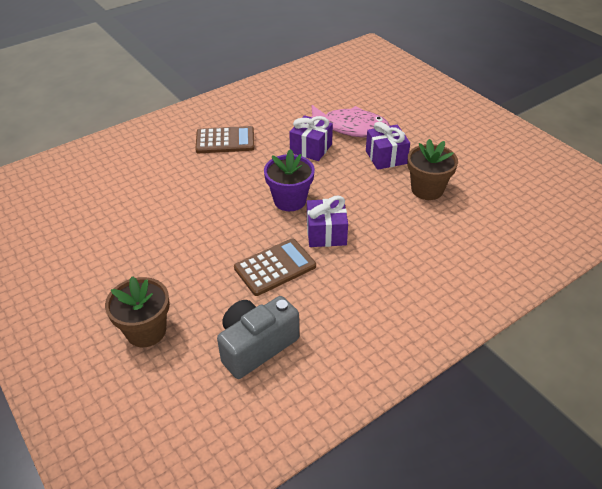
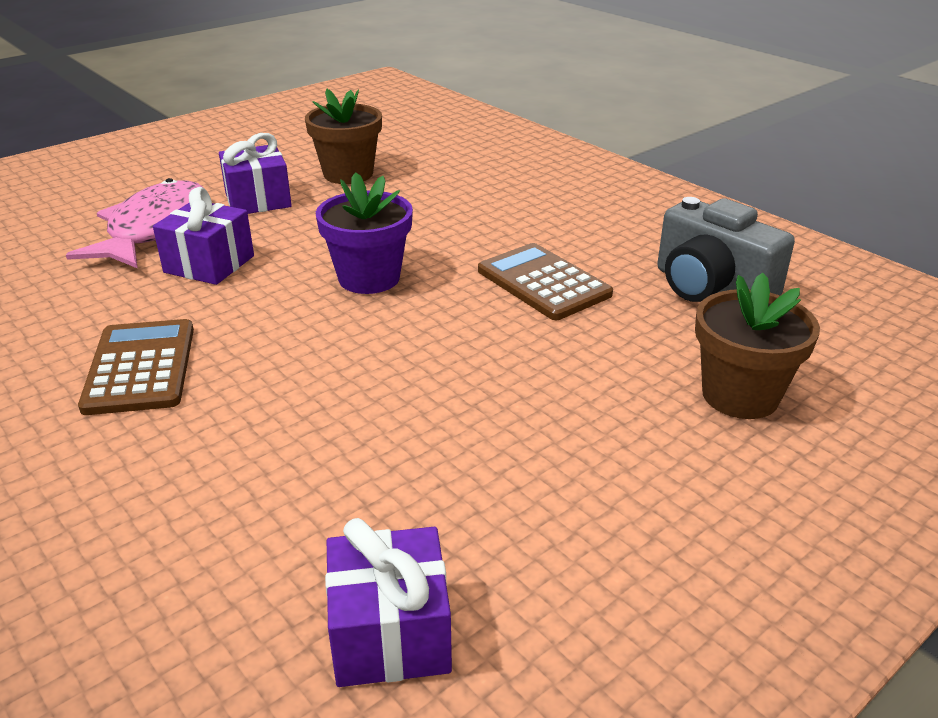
camera: 95 degrees left, 10 degrees down
(326, 233) = (455, 244): purple gift -> purple gift (390, 633)

